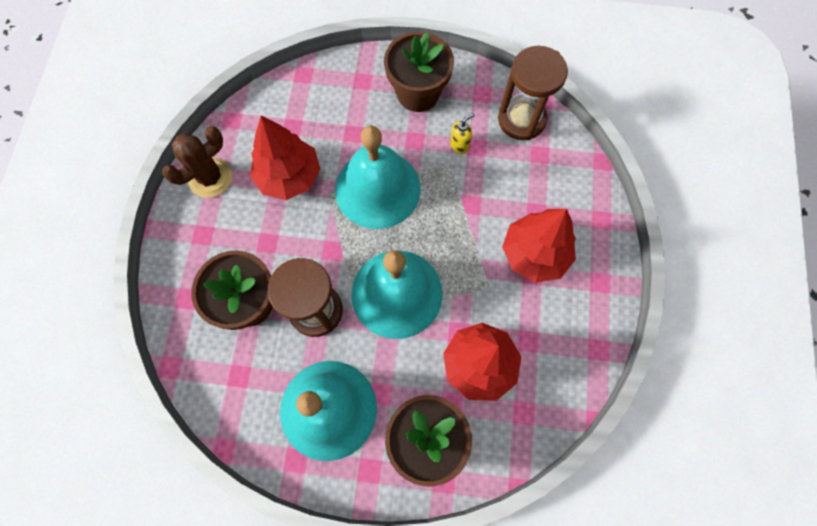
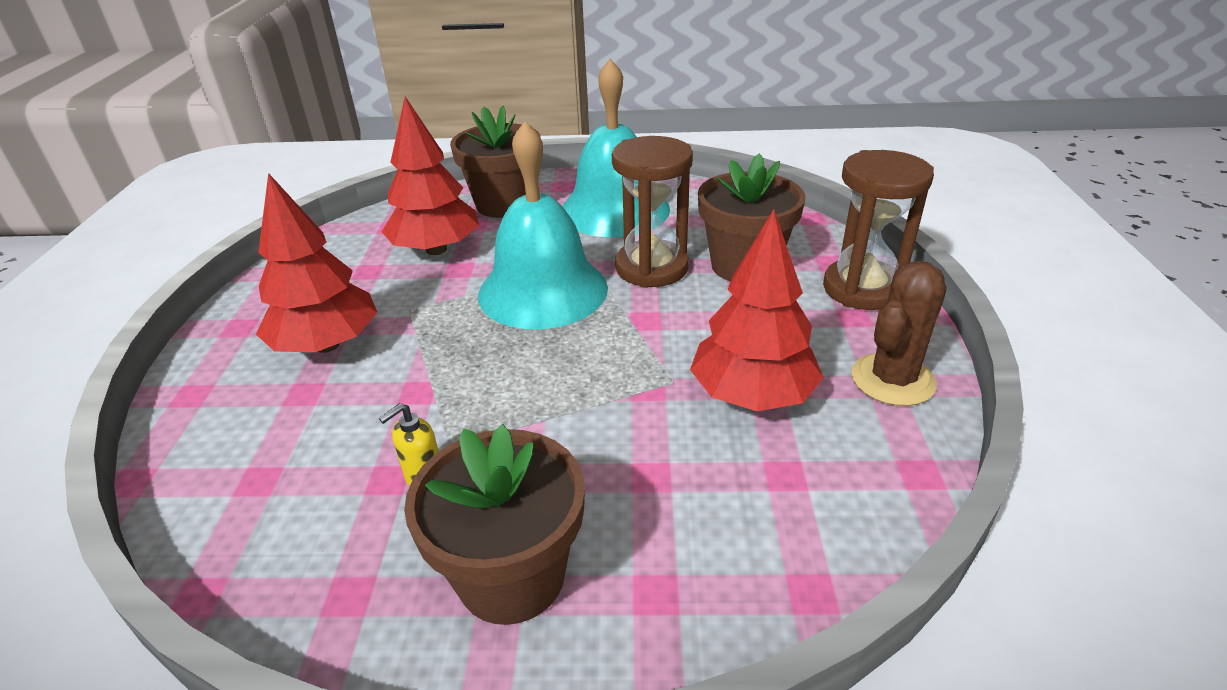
camera: 175 degrees right, 35 degrees down
(377, 188) = (586, 395): turquoise bell -> none
(521, 119) = (270, 543): brown hourglass -> brown hourglass (862, 289)

